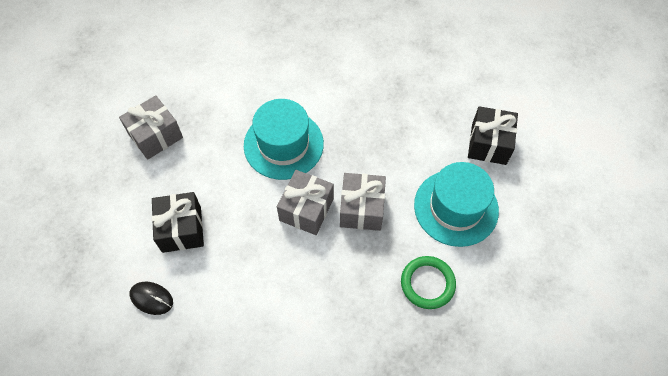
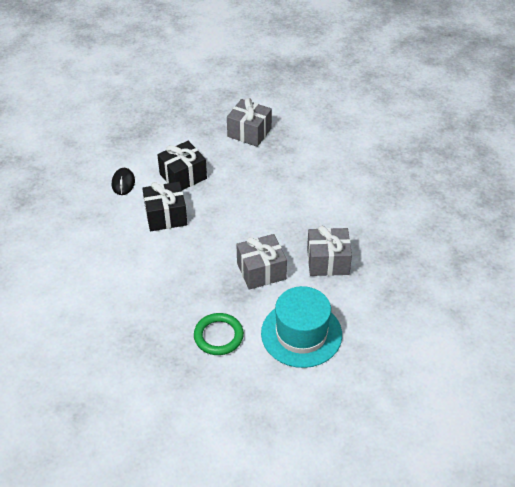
camera: 65 degrees right, 15 degrees down
(283, 144) = (289, 203): turquoise hat -> none
(306, 209) = (240, 238): grey gift -> grey gift (328, 261)
(489, 144) = (383, 338): black gift -> black gift (166, 216)

